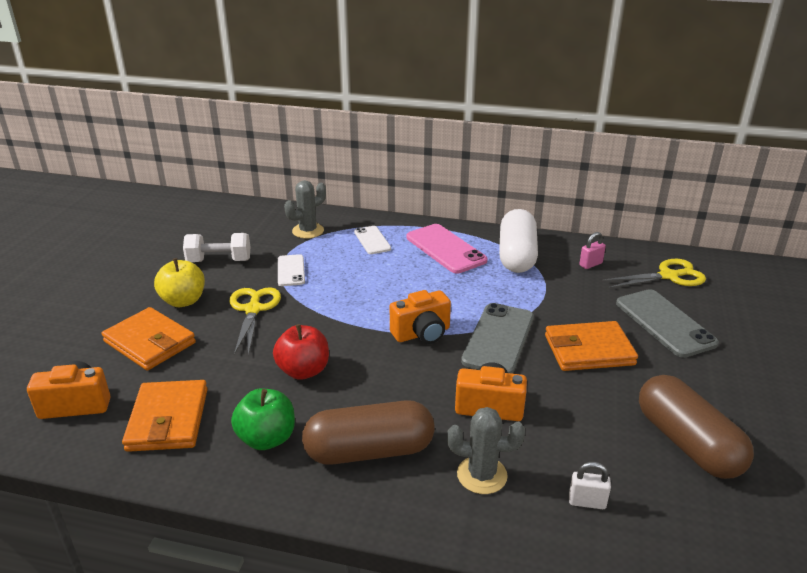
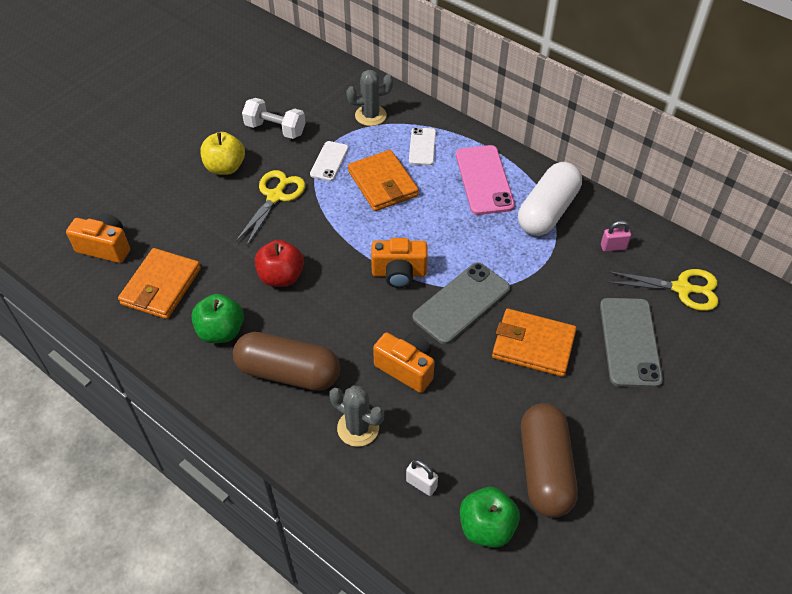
camera: 25 degrees right, 20 degrees up
(150, 342) = (180, 204): orange wallet -> orange wallet (383, 183)
(682, 515) = (486, 527): none -> green apple

